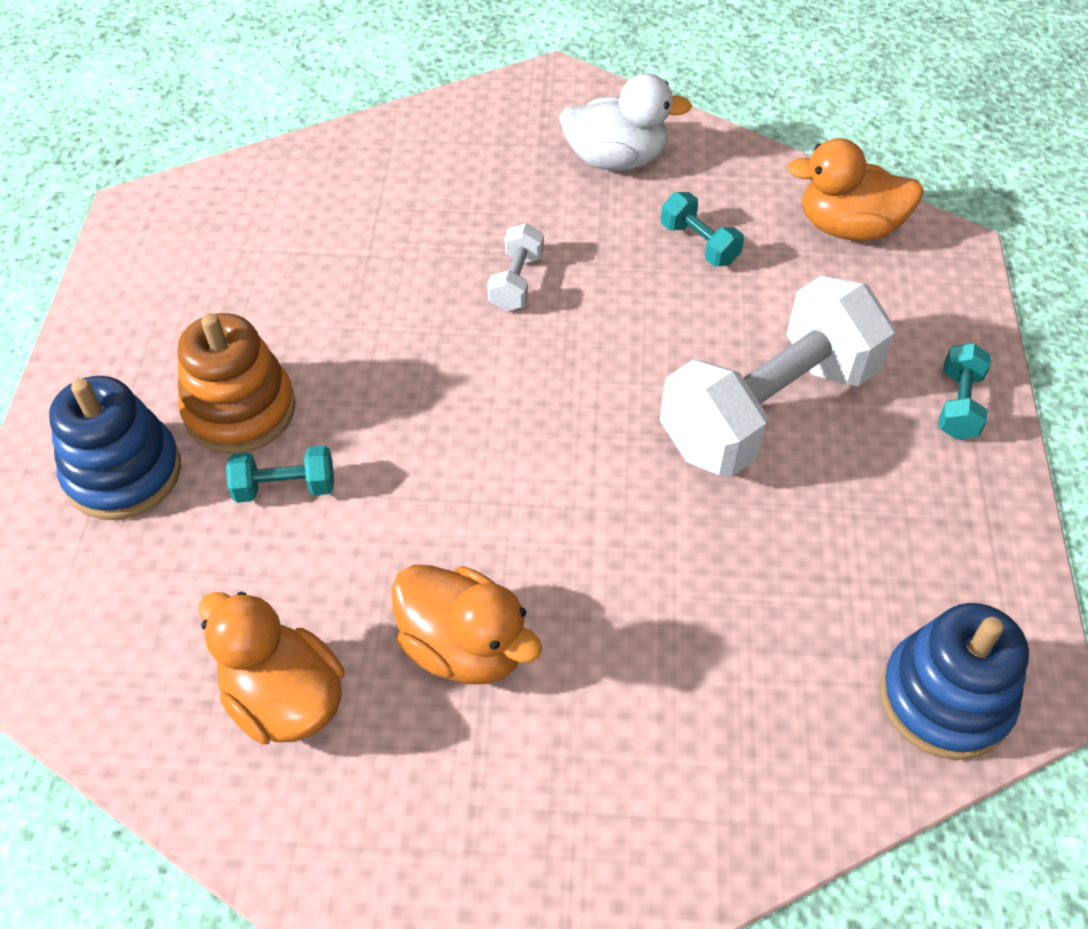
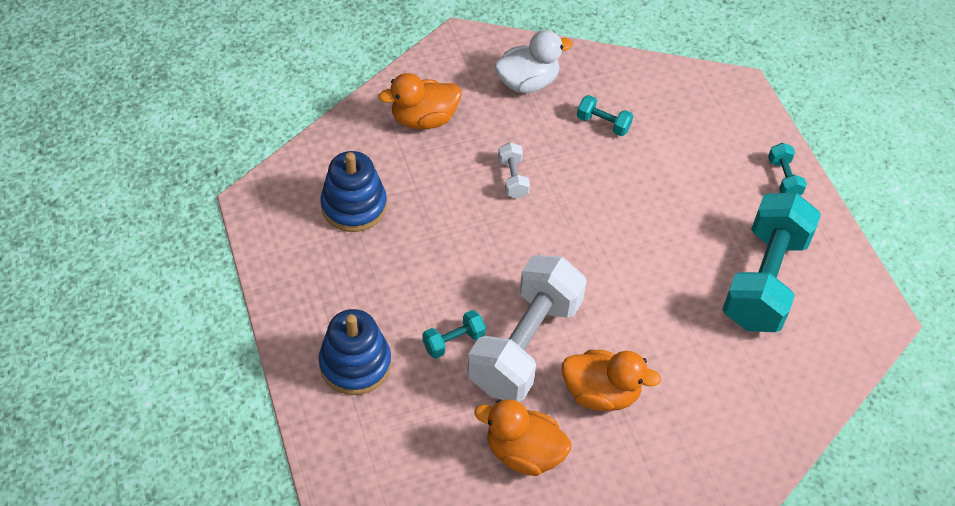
camera: 25 degrees left, 0 degrees up
(240, 410) = (399, 306): orange stacking toy -> none
(768, 409) = (689, 211): white dumbbell -> white dumbbell (525, 345)
(842, 555) = (764, 280): none -> turquoise dumbbell
(848, 227) = (679, 89): orange duck -> orange duck (424, 119)
(945, 698) = (845, 336): blue stacking toy -> blue stacking toy (354, 206)

